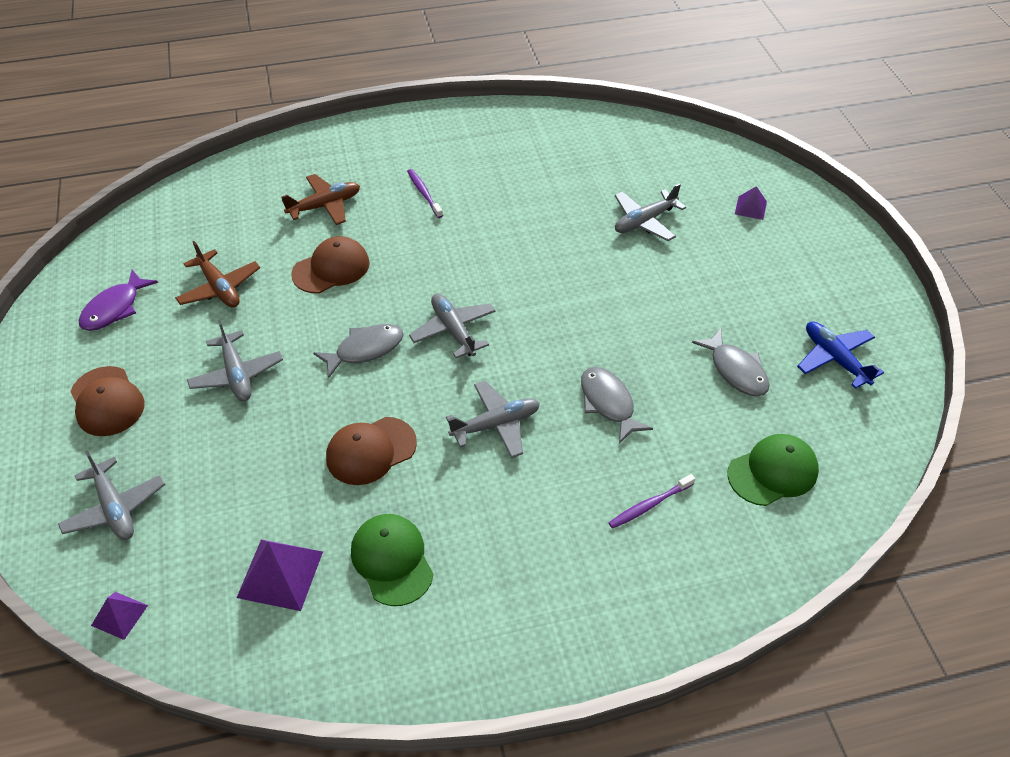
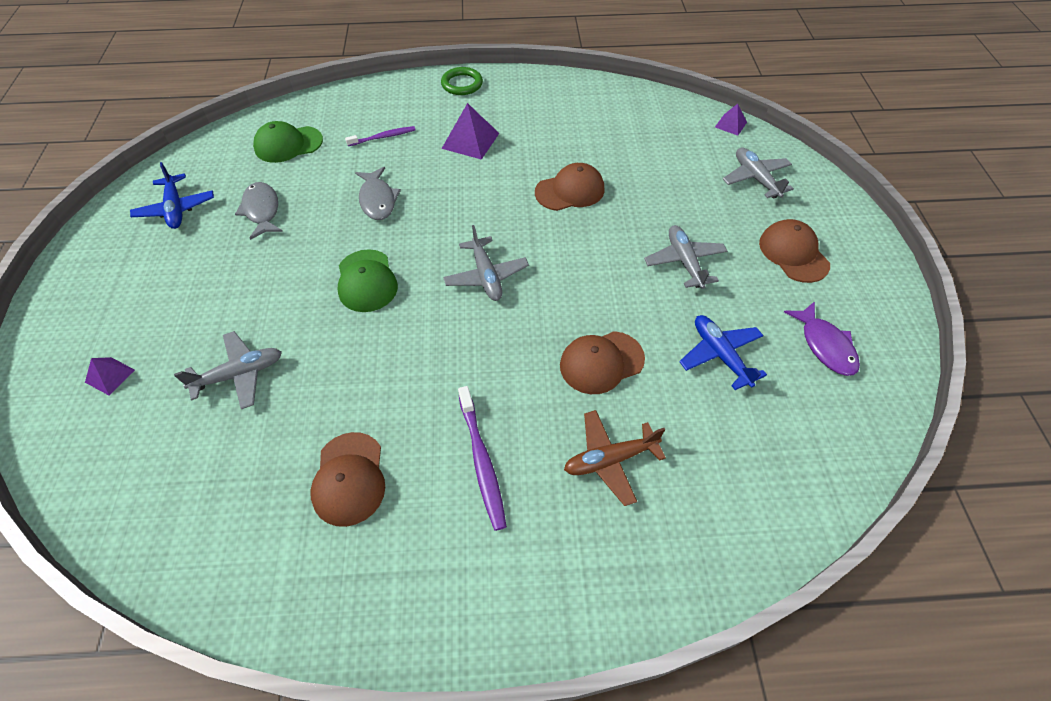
camera: 170 degrees left, 5 degrees up
(114, 308) = (825, 345): purple fish -> purple fish turned 120 degrees clockwise
(219, 288) = (720, 355): brown plane -> blue plane
(280, 574) = (632, 132): purple pyramid -> purple pyramid (470, 140)
(365, 350) = (569, 269): grey fish -> none
(392, 560) = (560, 130): green cap -> green cap (366, 281)
(424, 193) = (482, 462): purple toothbrush -> purple toothbrush, size x1.51
(496, 425) = (471, 196): grey plane -> none
(519, 173) = (349, 479): none -> brown cap
(572, 646) = (462, 84): none -> green ring

